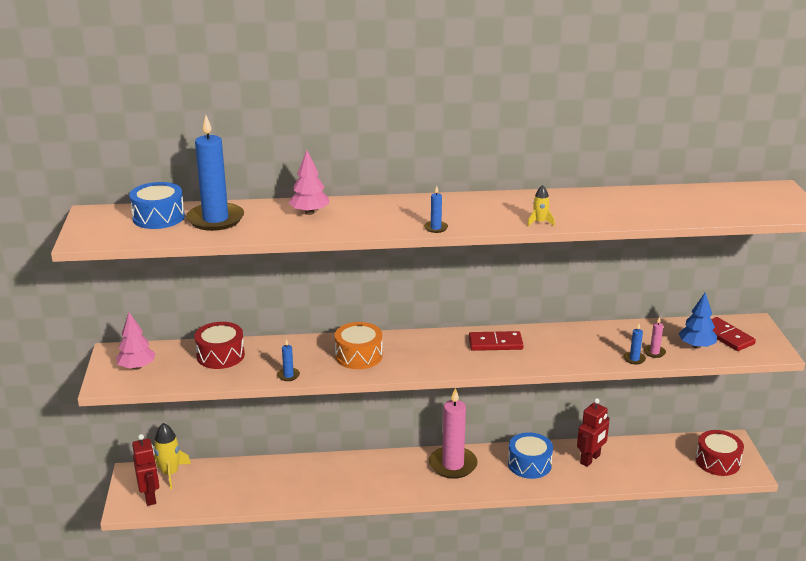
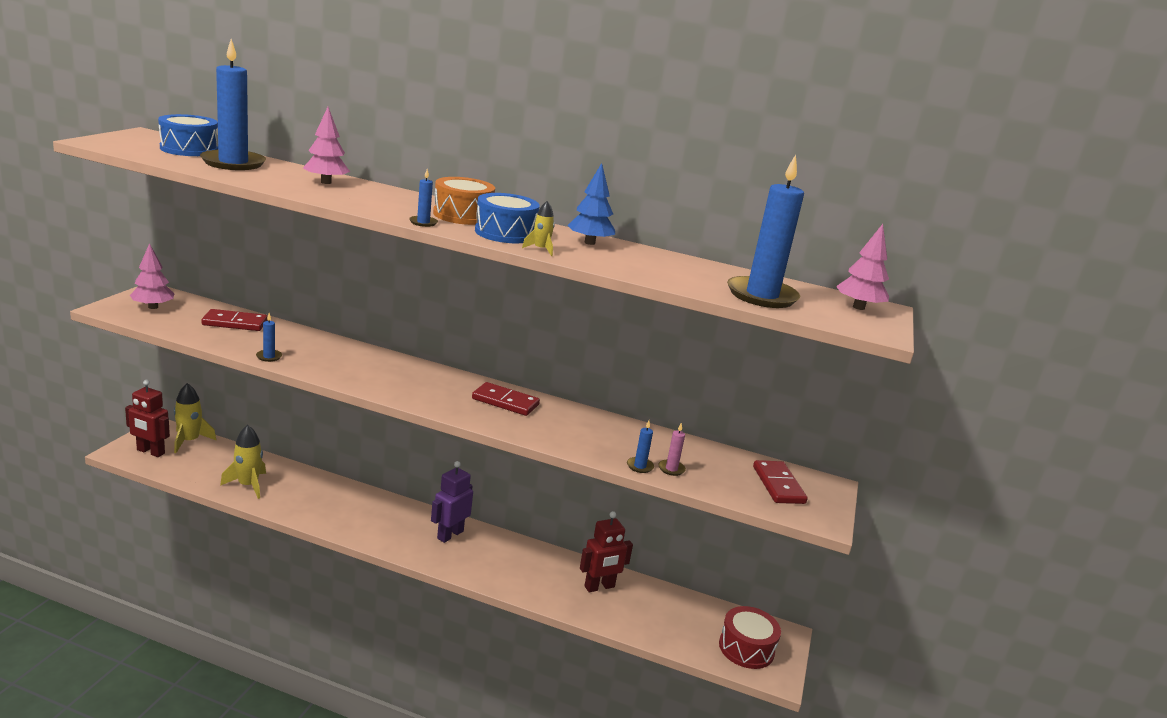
camera: 20 degrees right, 5 degrees down
(150, 497) = (150, 452): red robot -> red robot turned 105 degrees clockwise
(220, 355) = (235, 323): red drum -> red domino
(262, 491) = (248, 485): none -> yellow rocket
(359, 356) = (356, 365): orange drum -> orange drum (462, 215)
(453, 465) = (450, 535): pink candle -> purple robot
(529, 464) = (528, 565): blue drum -> blue drum (505, 233)
(696, 346) = (729, 481): blue tree -> blue tree (589, 243)
(709, 208) = (761, 296): none -> blue candle
(768, 194) = (858, 307): none -> pink tree

